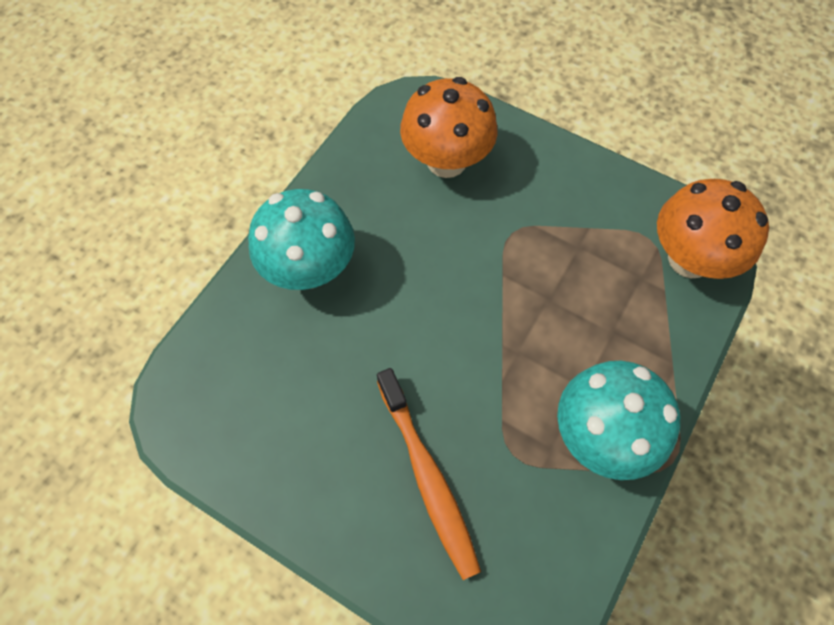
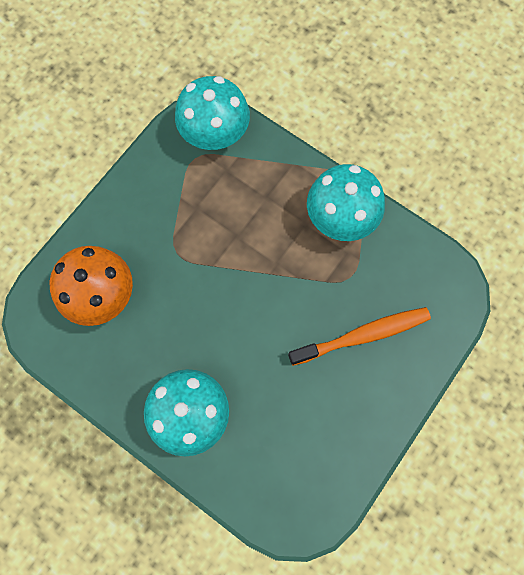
camera: 85 degrees left, 10 degrees up
(689, 259) = (215, 135): orange mushroom -> turquoise mushroom

